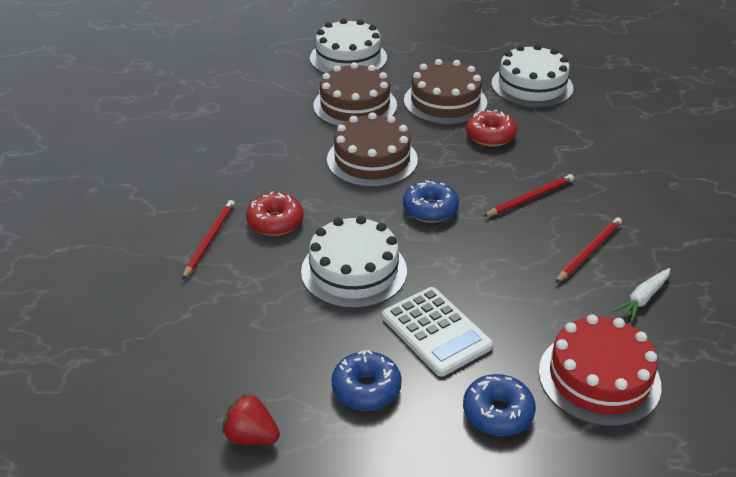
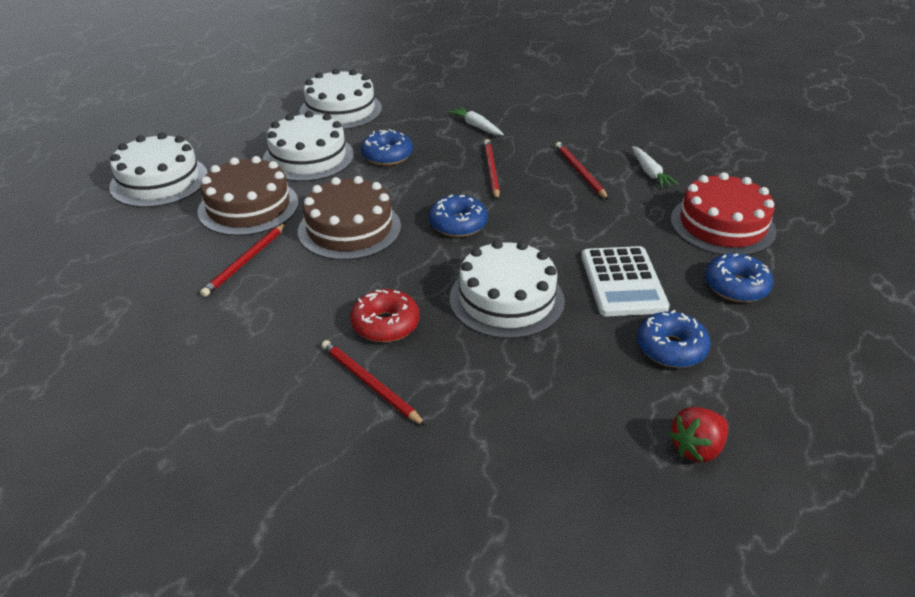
camera: 60 degrees left, 0 degrees up
(292, 133) = (245, 261): none -> red pencil
(436, 332) = (622, 282): white calculator -> white calculator turned 90 degrees clockwise
(445, 101) = (308, 157): brown cake -> white cake
(490, 136) = (387, 156): red donut -> blue donut
(595, 162) = (476, 126): none -> white carrot

